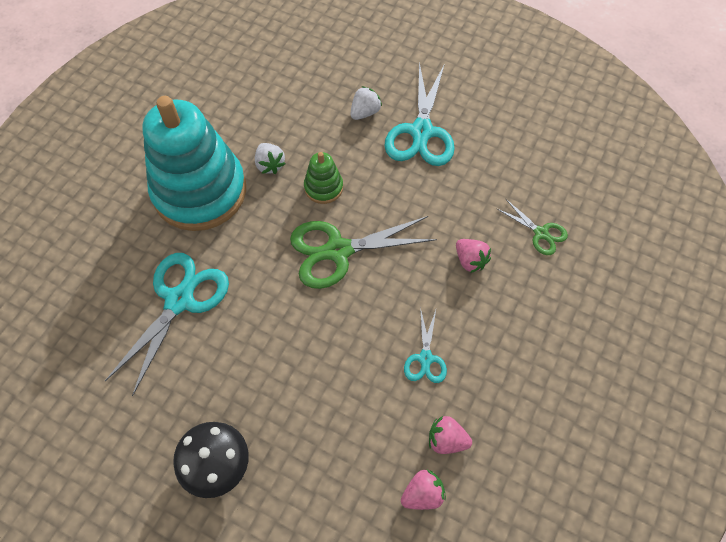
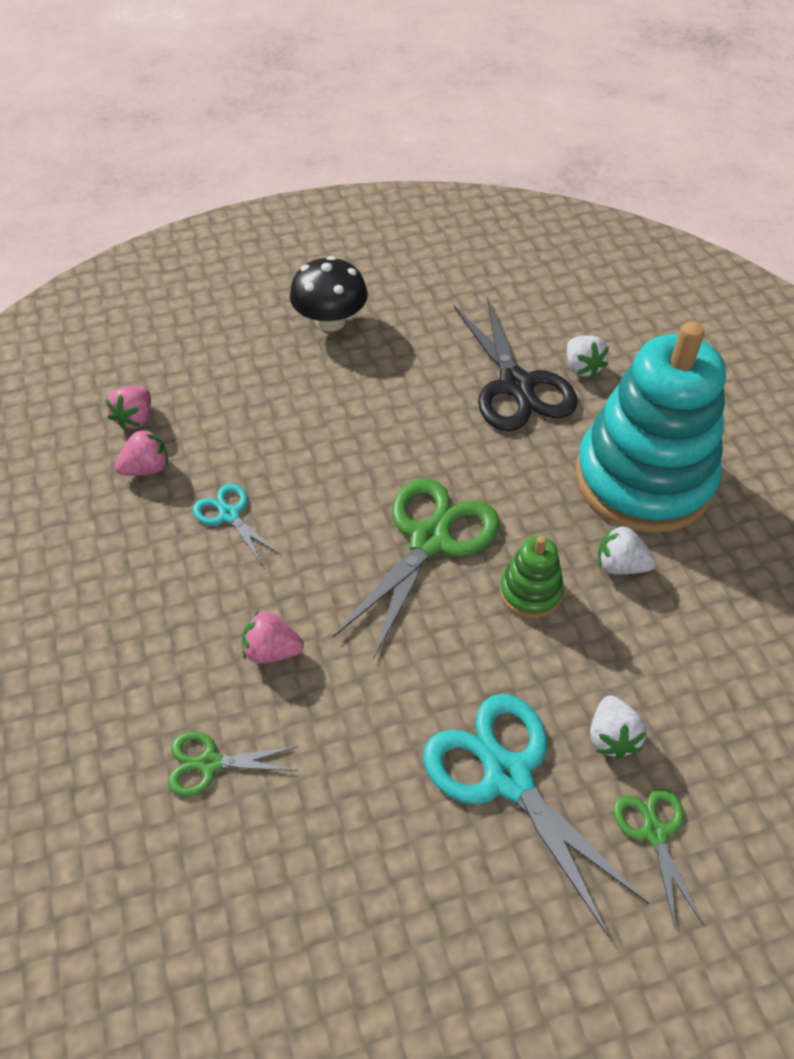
camera: 135 degrees right, 10 degrees down
(130, 278) = (582, 368): none -> white strawberry
(179, 300) = (516, 385): turquoise scissors -> black scissors
(390, 77) = (654, 832): none -> green scissors

